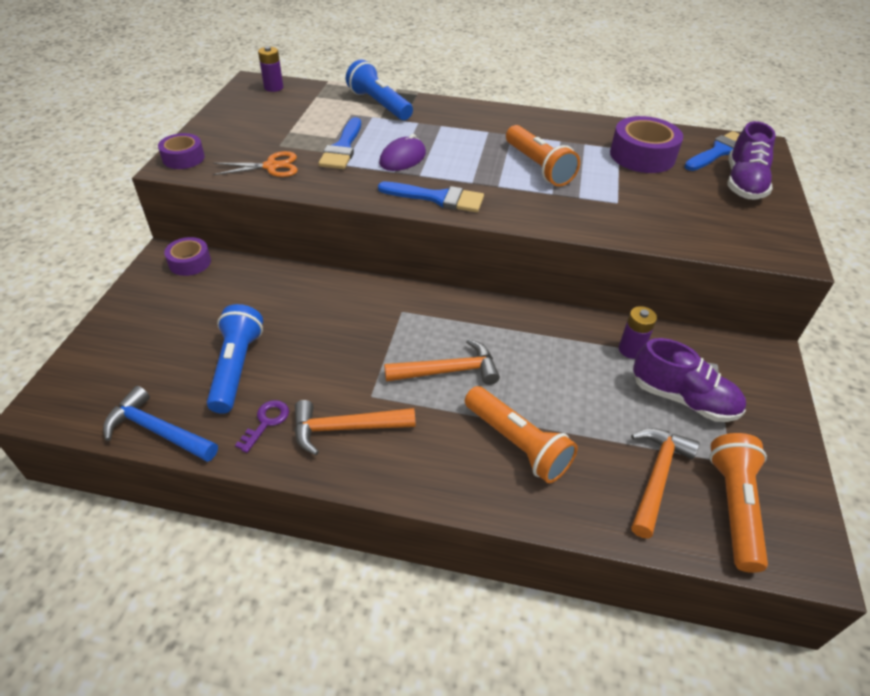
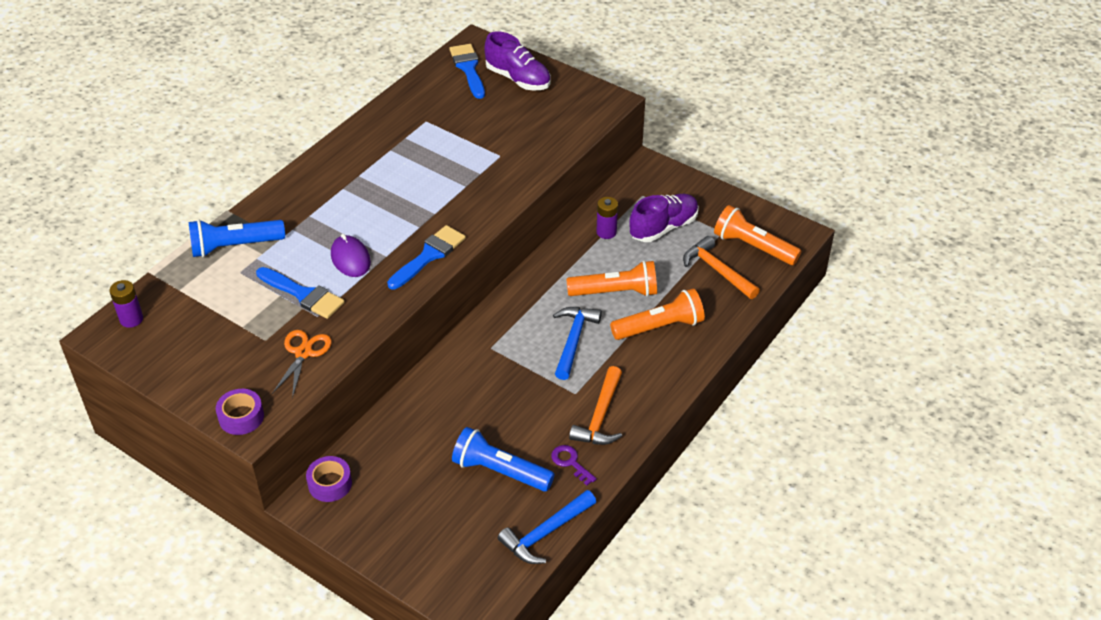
camera: 65 degrees left, 0 degrees up
(448, 371) = (573, 340): orange hammer -> blue hammer
(538, 167) = (422, 179): orange flashlight -> orange flashlight (616, 292)
(642, 155) = (445, 113): purple tape -> none

